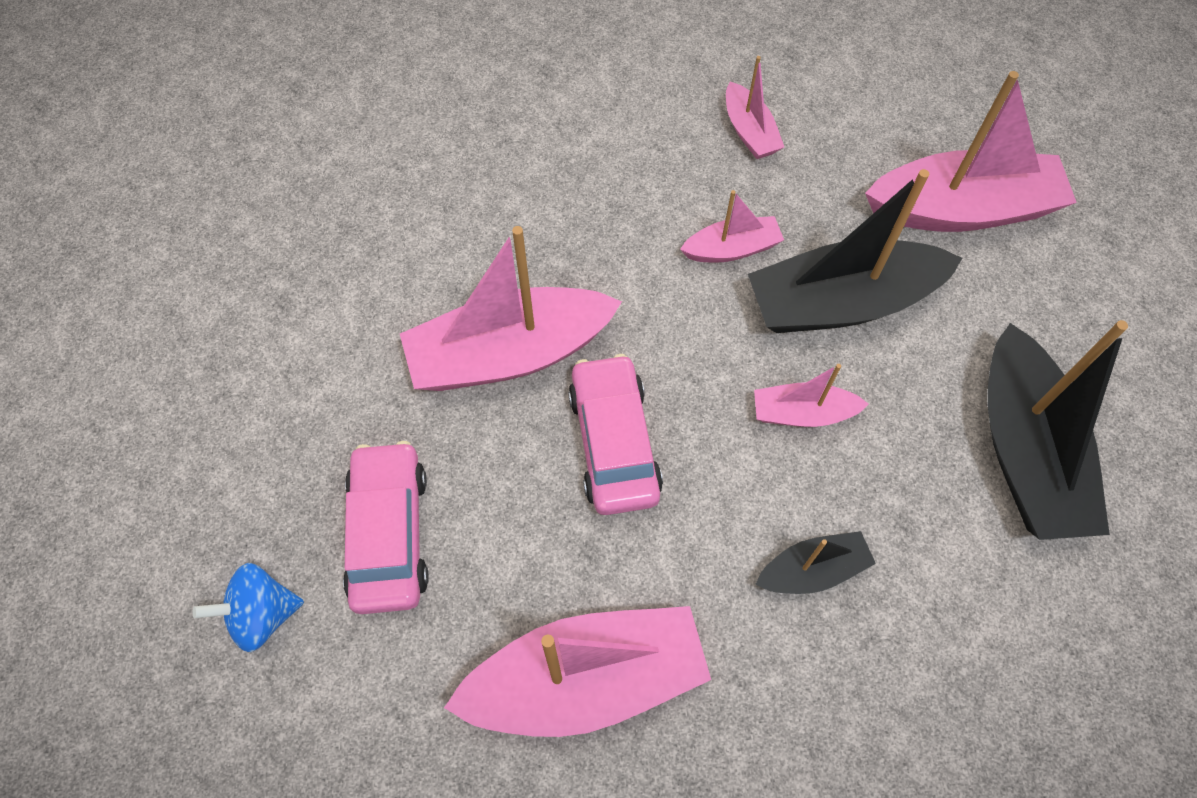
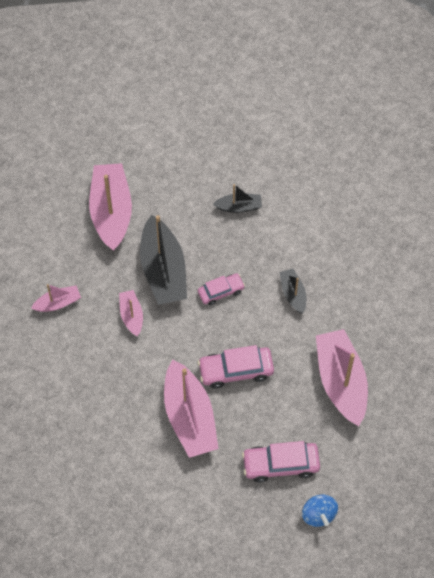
camera: 90 degrees left, 0 degrees up
(802, 413) = (221, 291): pink boat -> pink car
(1024, 451) = (239, 207): black boat -> black boat, size x0.50

